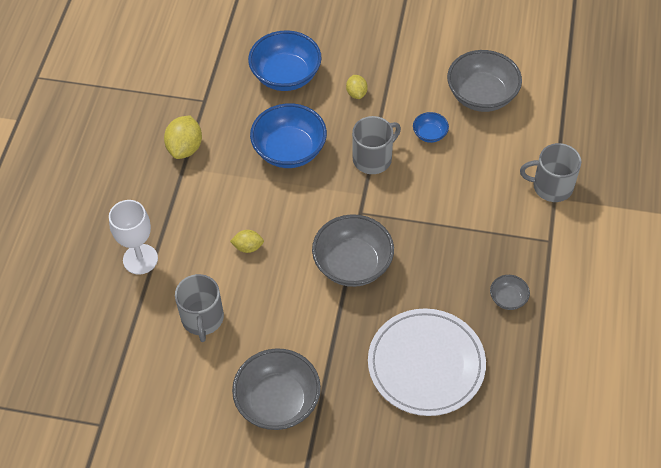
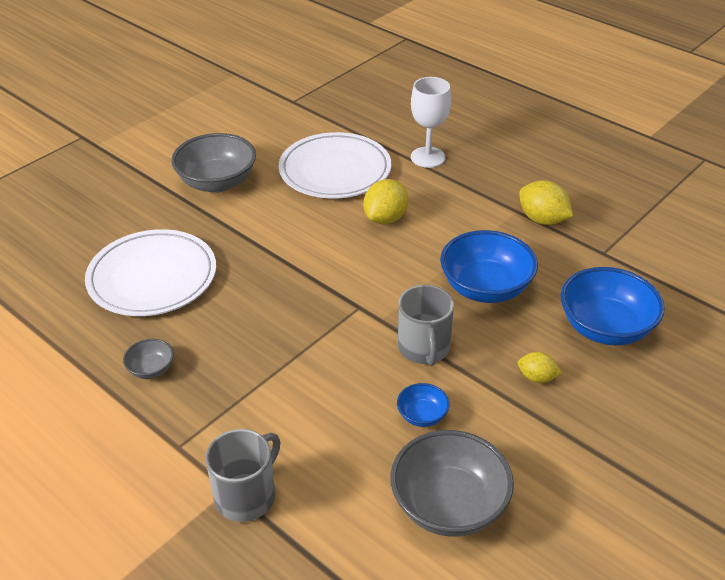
camera: 120 degrees right, 15 degrees down
(202, 319) = (335, 170): grey mug -> white plate
(248, 247) = (385, 218): yellow lemon -> yellow lemon, size x1.68
(353, 264) = (303, 275): grey bowl -> none

